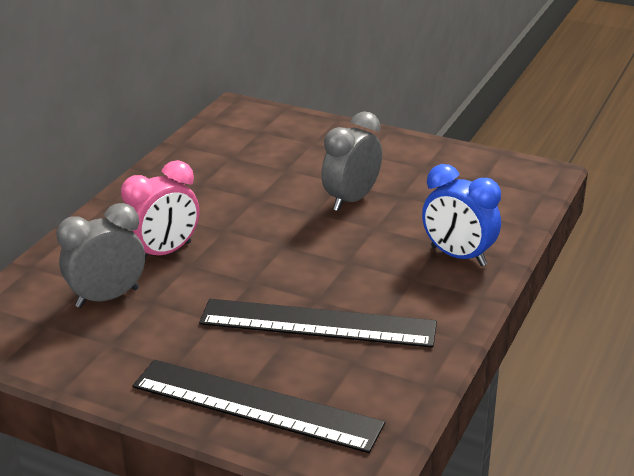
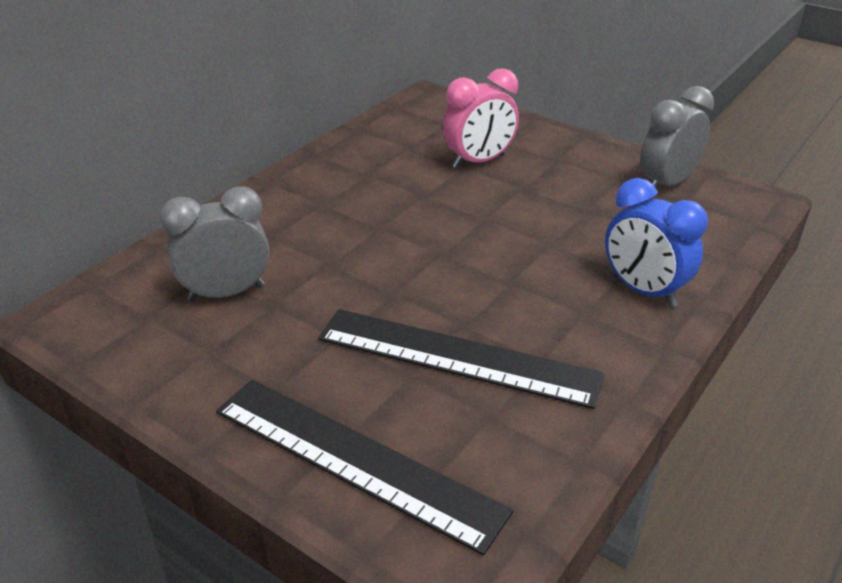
camera: 10 degrees right, 5 degrees up
(164, 252) = (305, 247): pink clock -> pink clock (479, 161)
(351, 200) = (529, 208): grey clock -> grey clock (666, 184)

